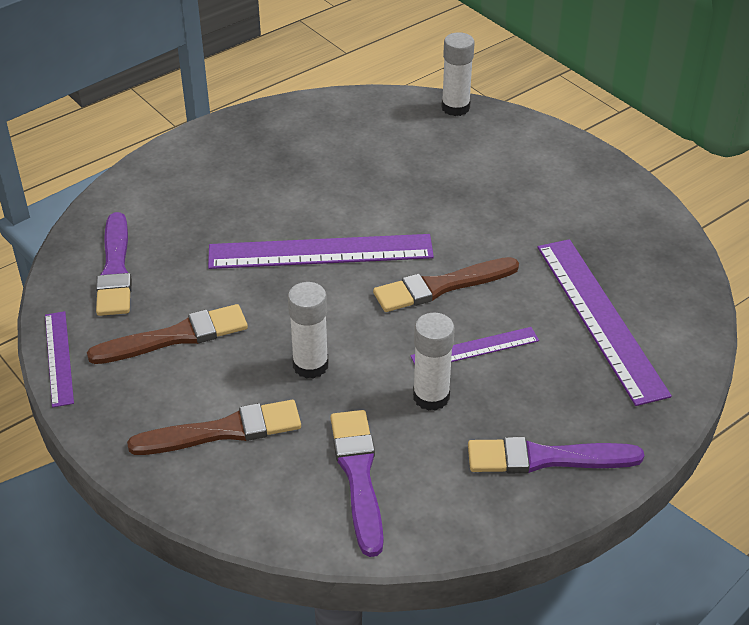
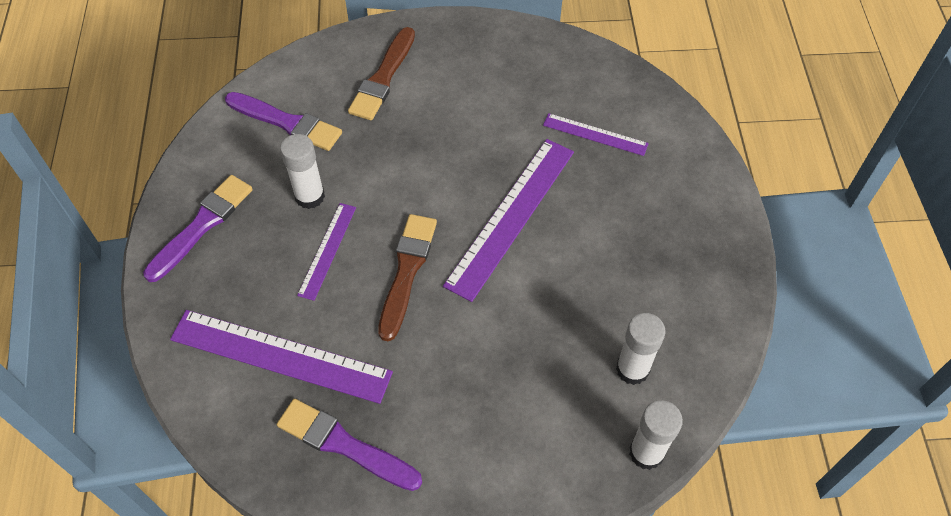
camera: 125 degrees right, 15 degrees up
(59, 358) = (518, 29): purple ruler -> purple ruler (595, 134)
(115, 269) = (587, 89): purple brush -> purple brush (344, 445)
(175, 337) = (489, 91): brown brush -> none
(310, 365) = (398, 148): white glue stick -> white glue stick (632, 369)

